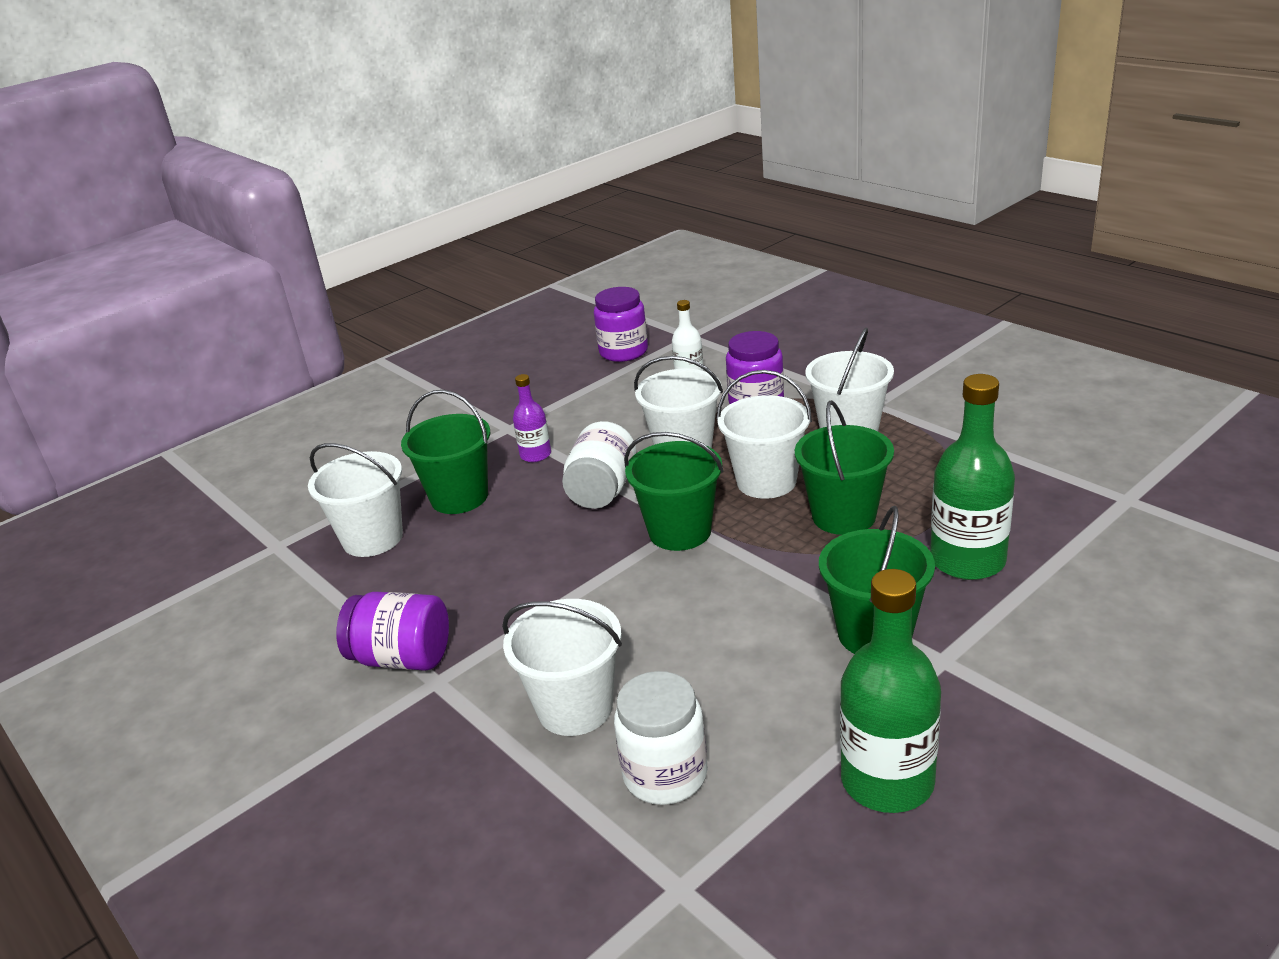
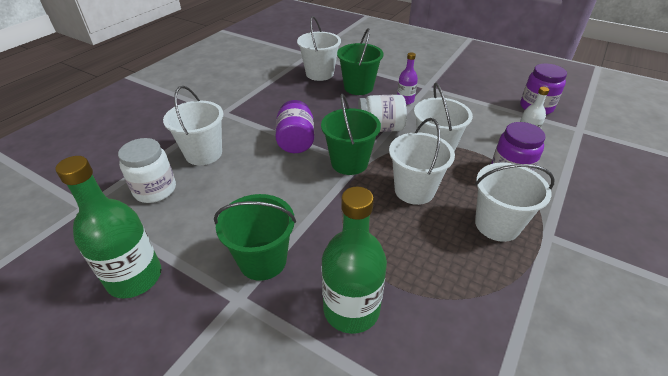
camera: 70 degrees right, 10 degrees up
(402, 658) = (238, 101): purple jar -> purple jar (296, 141)
(843, 516) = (387, 232): green bucket -> none

